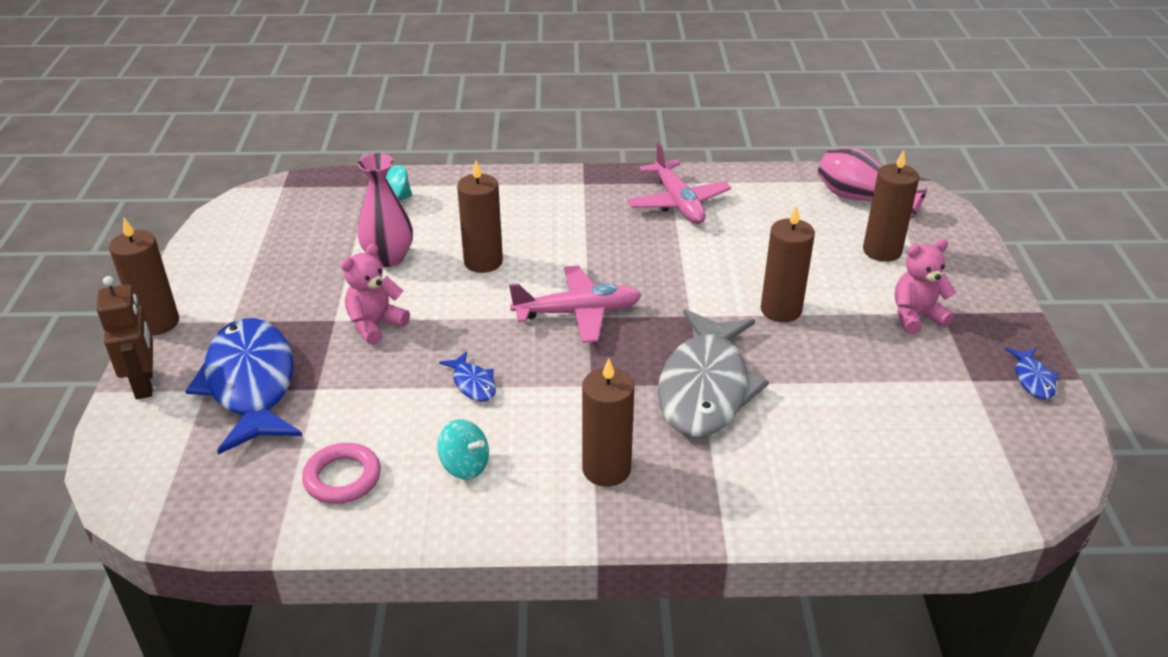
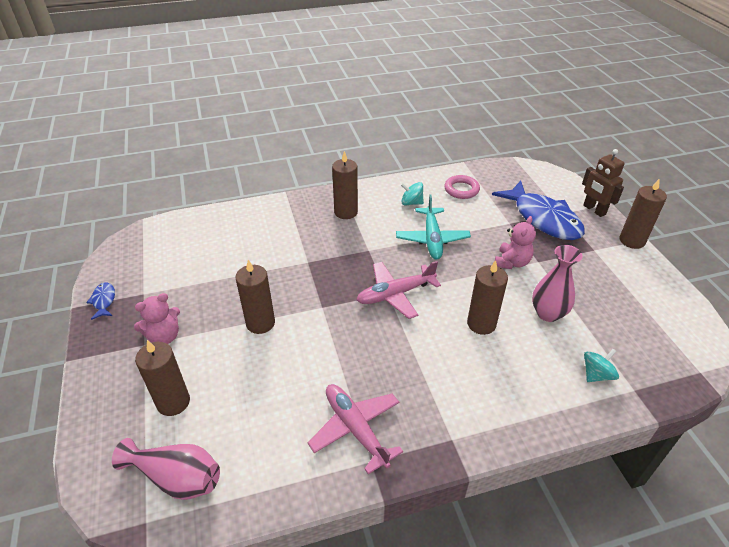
camera: 165 degrees right, 5 degrees up
(473, 384) = (432, 239): blue fish -> turquoise plane
(705, 388) = (304, 259): grey fish -> none

